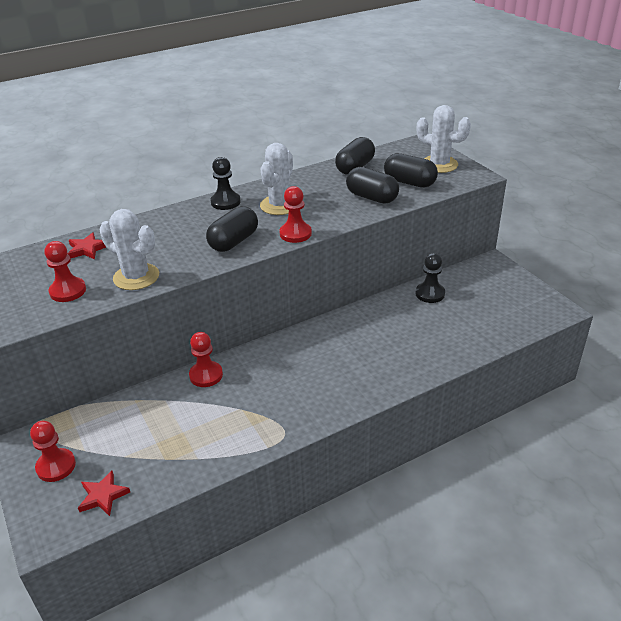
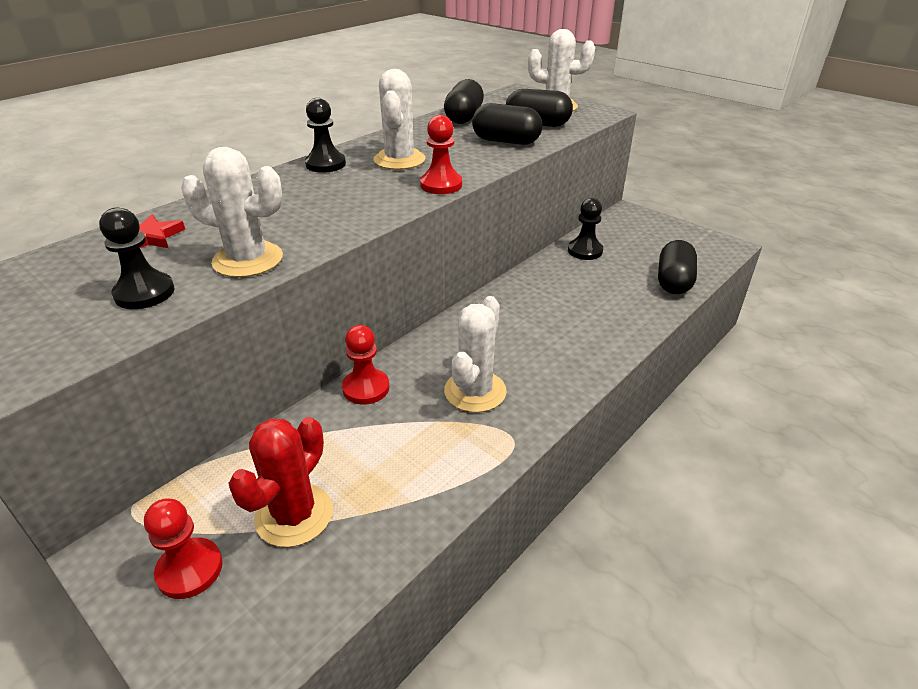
camera: 20 degrees left, 0 degrees up
(68, 291) = (144, 293): red pawn -> black pawn
(103, 496) = (290, 596): red star -> none
(125, 449) = (294, 515): none -> red cactus
(234, 242) = (365, 202): black capsule -> black capsule (673, 281)
(277, 394) = (475, 391): none -> white cactus

